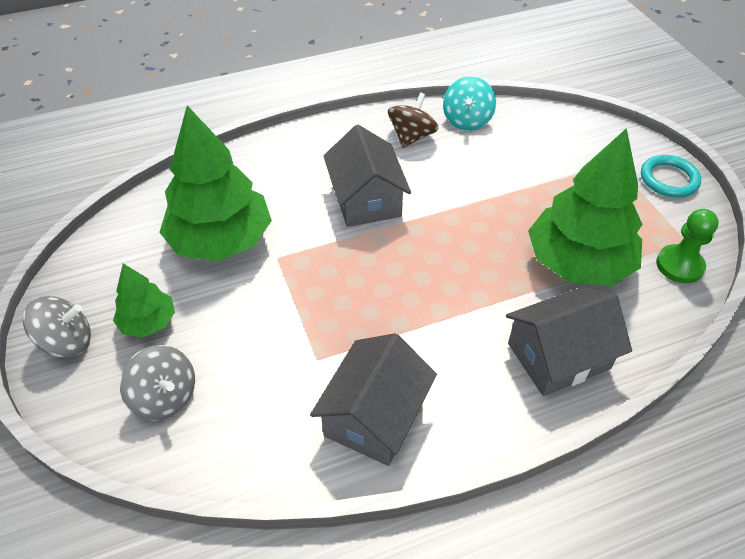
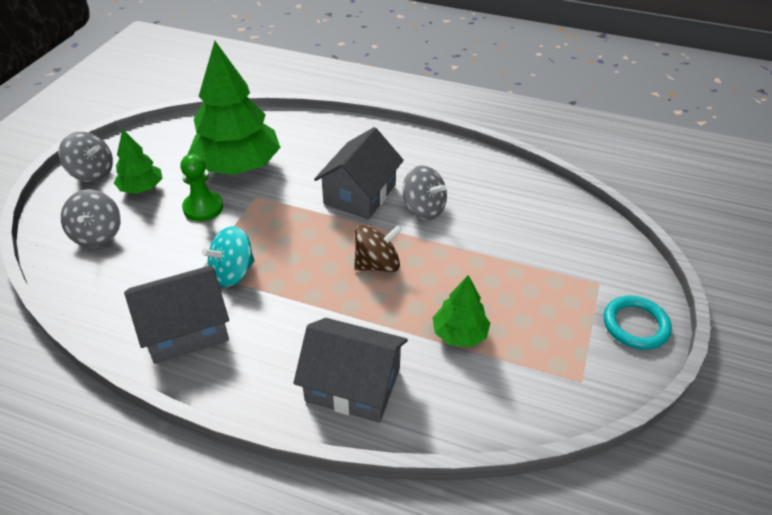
camera: 40 degrees right, 5 degrees down
(412, 136) = (449, 171): brown spinning top -> brown spinning top (377, 264)
(432, 180) = (423, 208): none -> grey spinning top
(467, 120) = (509, 182): turquoise spinning top -> turquoise spinning top (233, 272)
(578, 263) = (459, 334): green tree -> green tree, size x0.51
(679, 265) = (547, 394): green pawn -> green pawn (203, 208)

